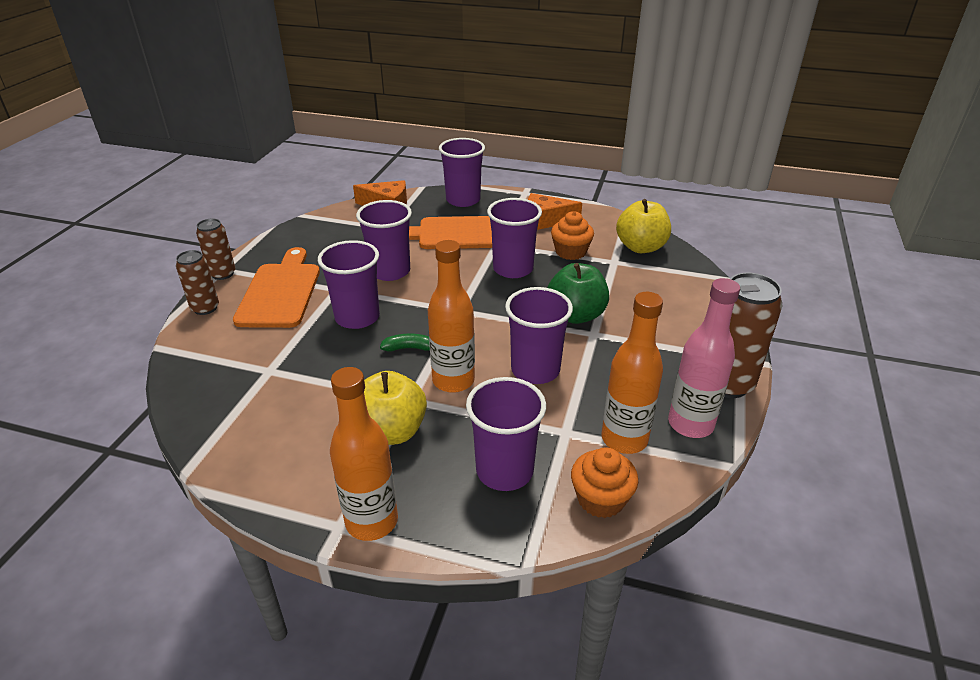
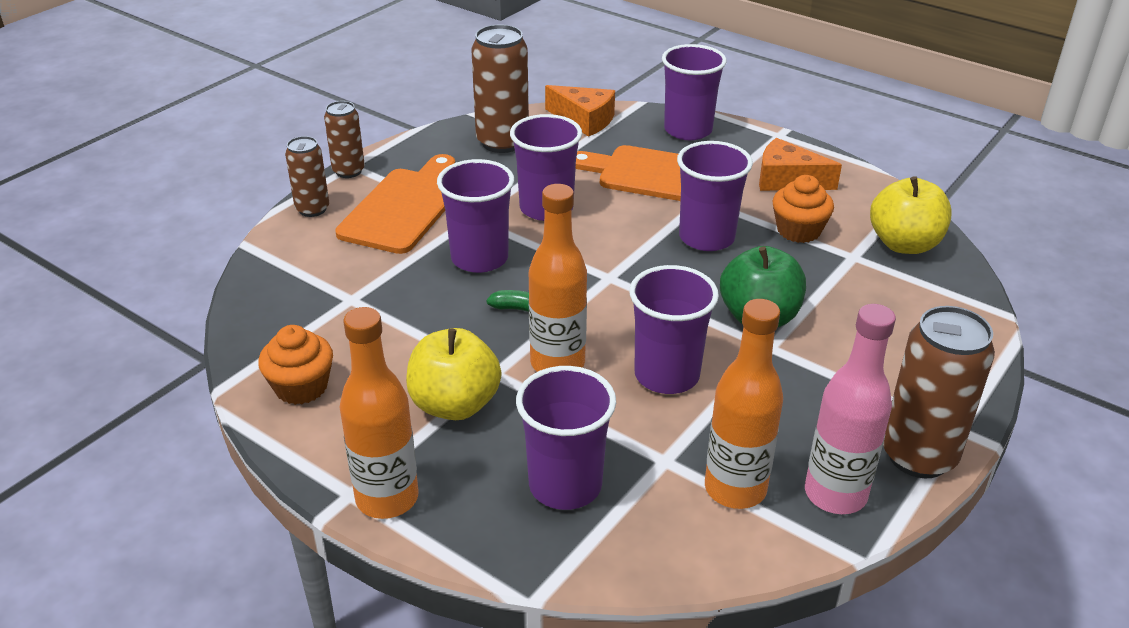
camera: 20 degrees right, 0 degrees up
(334, 231) = (502, 142): none -> brown can
(600, 499) = (665, 551): orange cupcake -> orange cupcake (301, 387)

